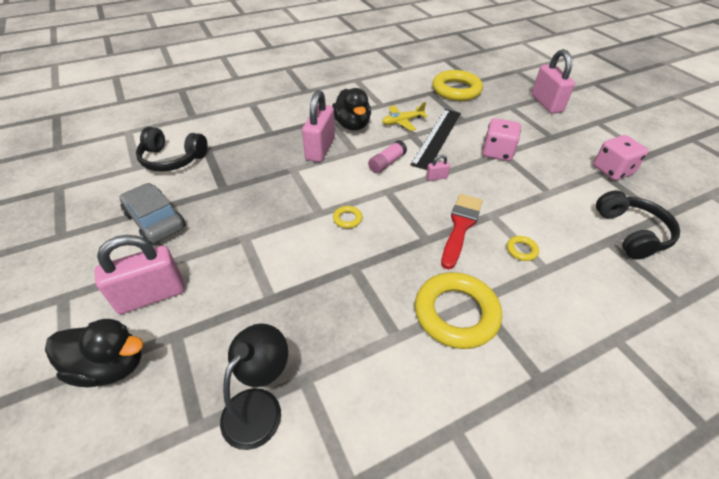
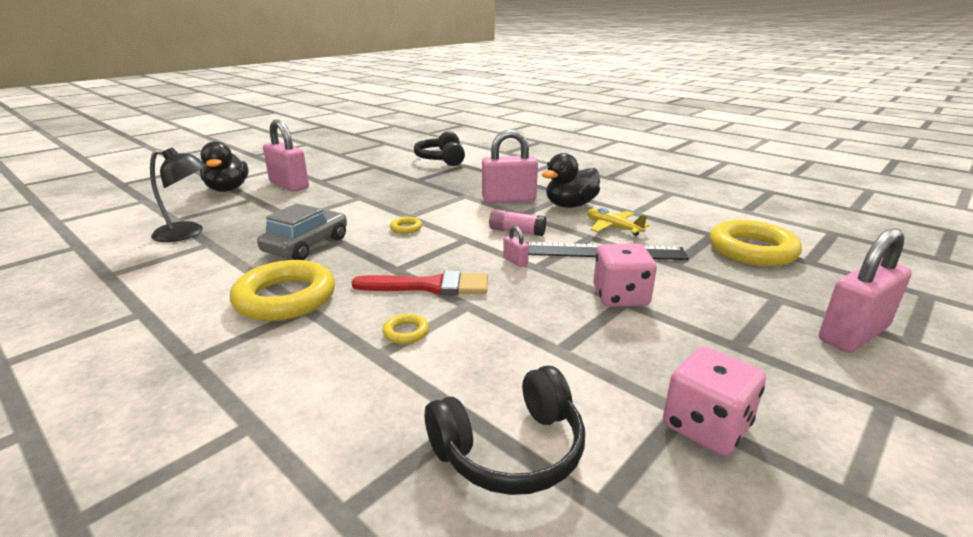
camera: 70 degrees right, 20 degrees down
(155, 221) = (365, 170): grey car -> grey car (306, 245)

